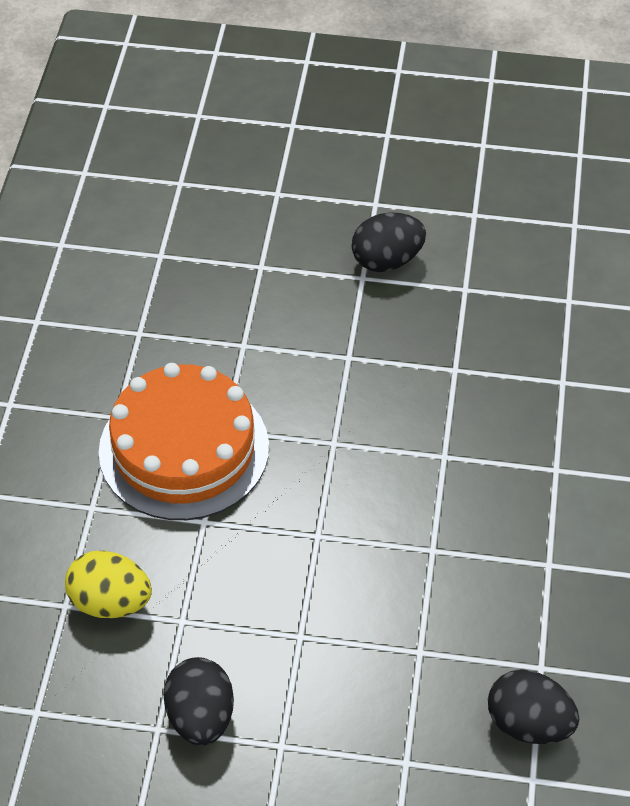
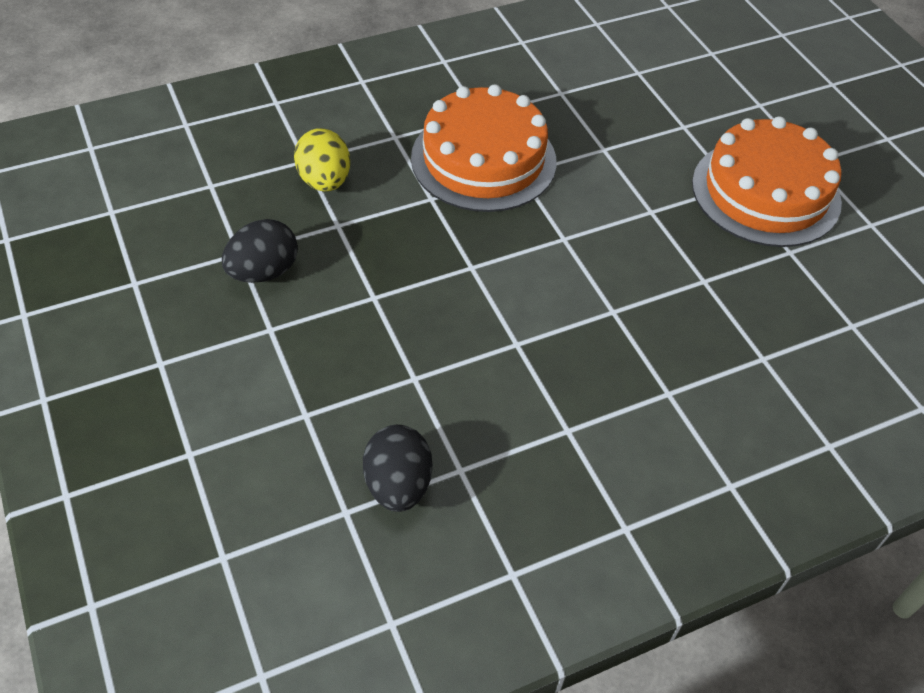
camera: 55 degrees right, 0 degrees up
(387, 261) = (766, 192): black egg -> orange cake

